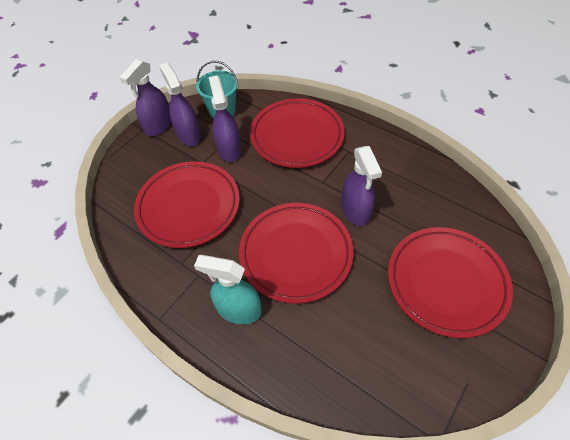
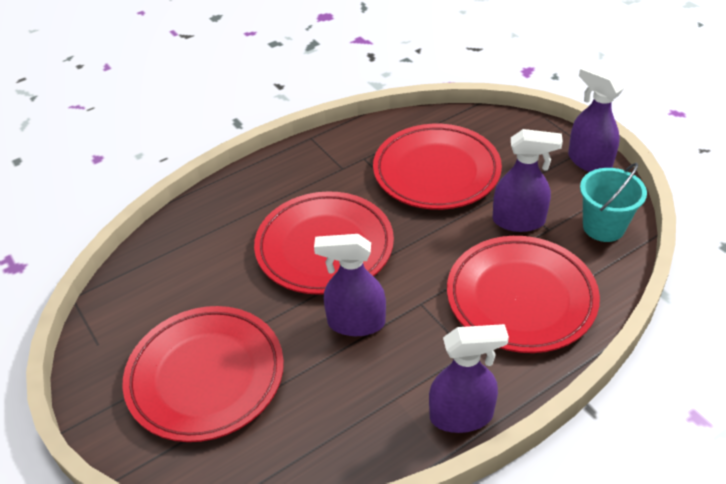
camera: 110 degrees right, 10 degrees down
(188, 135) = (561, 186): purple spray bottle -> purple spray bottle (462, 415)
(238, 310) = (286, 190): turquoise spray bottle -> none

